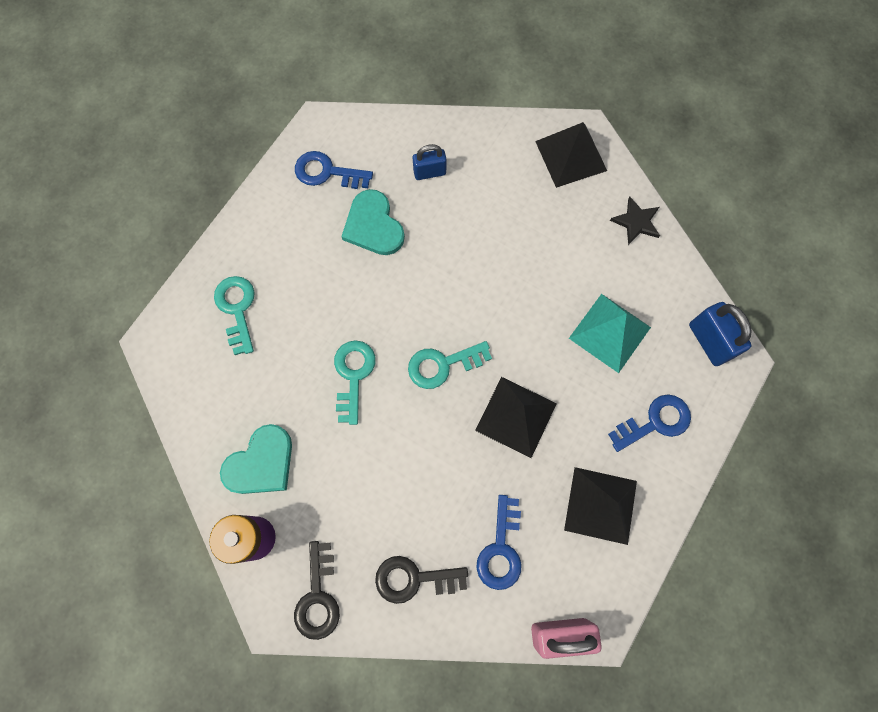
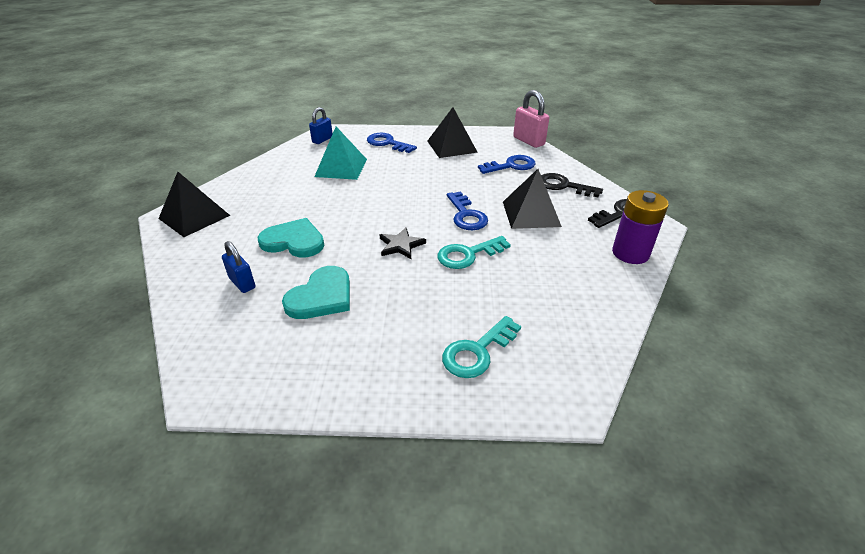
camera: 120 degrees left, 35 degrees down
(261, 463) = (582, 272): turquoise heart -> turquoise heart (294, 241)
(327, 172) = (273, 355): blue key -> blue key (466, 215)
(414, 579) = (563, 186): black key -> black key turned 150 degrees clockwise
(443, 365) = (420, 218): turquoise key -> none
(516, 417) = (428, 182): black pyramid -> black pyramid (531, 214)
(636, 222) = (247, 178): black star -> black star (401, 245)
(709, 341) = (322, 140): blue padlock -> blue padlock, size x0.66

